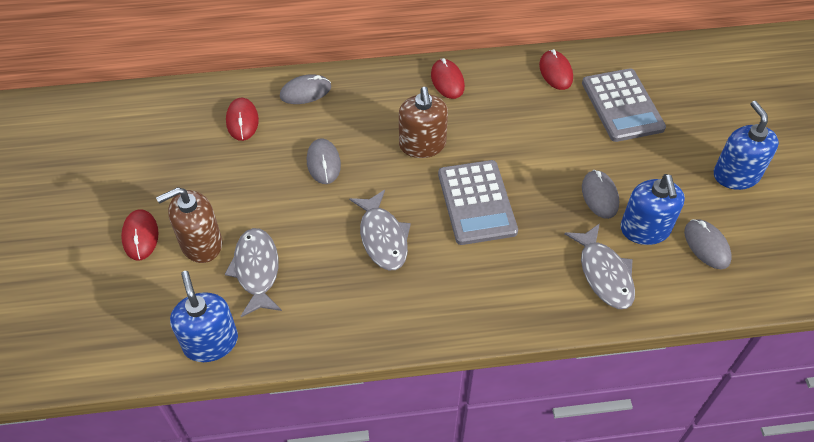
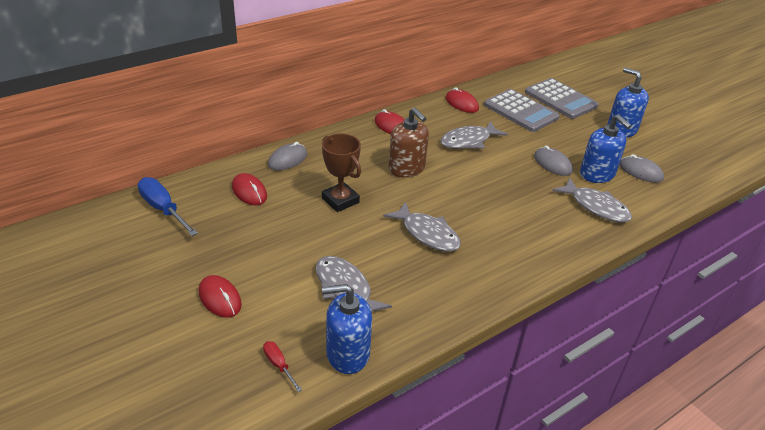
camera: 30 degrees left, 15 degrees down
(145, 328) = (279, 365): none -> red screwdriver
(152, 115) = (163, 209): none -> blue screwdriver
(201, 244) = (281, 285): brown soap dispenser -> none
(211, 342) = (347, 353): blue soap dispenser -> blue soap dispenser turned 45 degrees counterclockwise
(323, 163) = (340, 200): grey mouse -> brown trophy
(476, 202) = (476, 192): grey calculator -> grey calculator (560, 99)
(522, 130) = (468, 141): none -> grey fish

